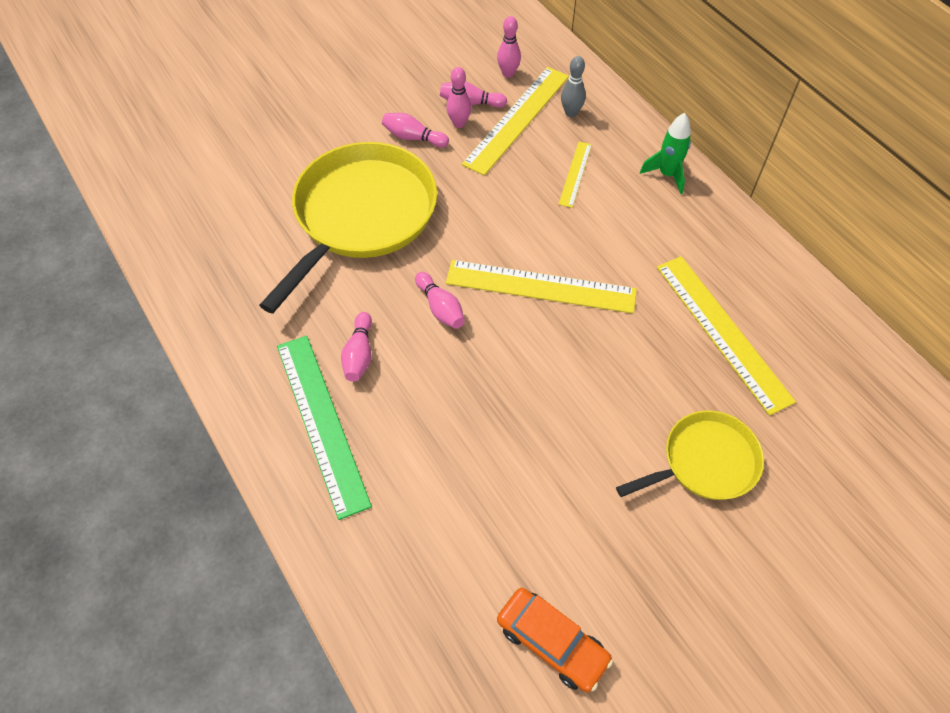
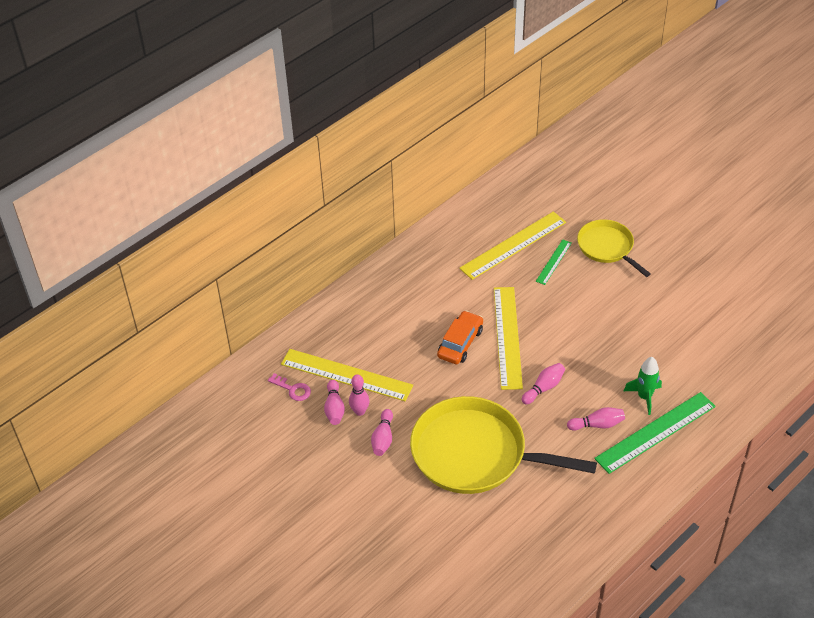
camera: 100 degrees left, 10 degrees down
(508, 73) = (292, 389): pink bowling pin -> pink key
(552, 642) = (738, 299): orange car -> orange car (460, 343)
(571, 113) = (332, 342): grey bowling pin -> none
(575, 174) = (397, 332): yellow ruler -> none
(667, 174) = (384, 281): green rocket -> green rocket (644, 397)
(680, 376) = (553, 262): none -> green ruler

